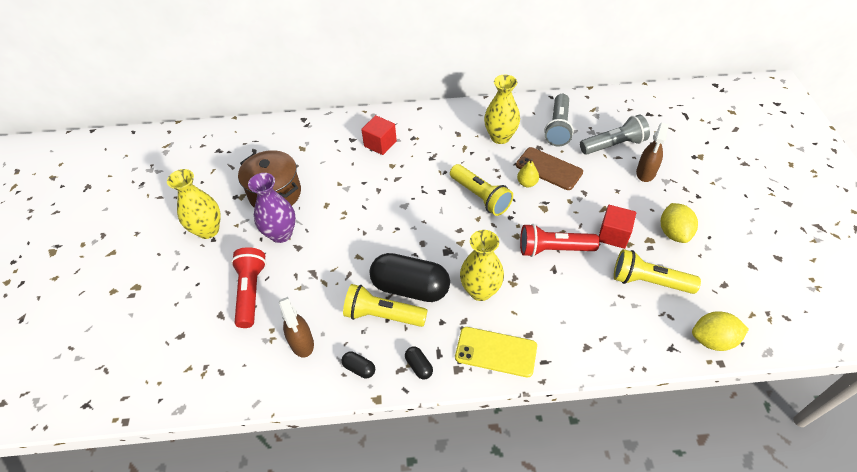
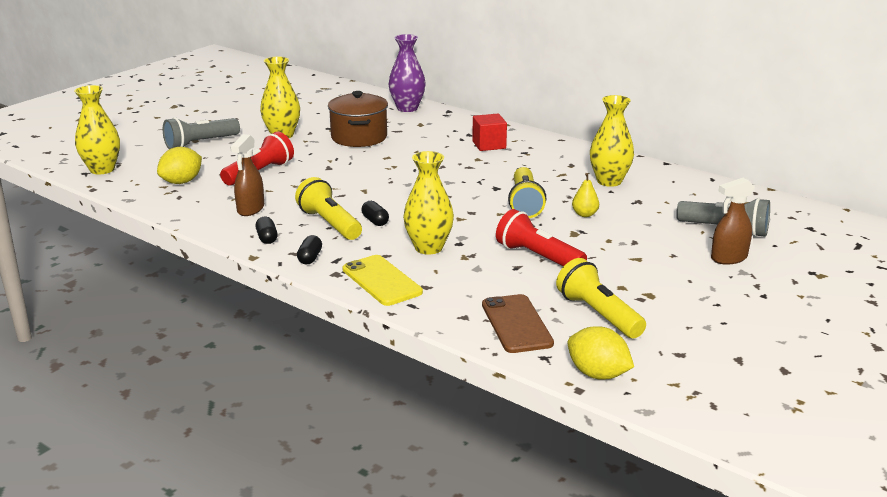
camera: 40 degrees right, 25 degrees down
(97, 388) = (102, 169): none -> yellow vase
(281, 234) = (328, 157): purple vase -> purple vase (407, 108)
(410, 288) = (375, 221): black capsule -> black capsule, size x0.42
(549, 169) = (623, 215): brown phone -> brown phone (516, 324)
(558, 128) = (682, 198): grey flashlight -> grey flashlight (200, 144)
(613, 235) = (615, 275): red cube -> none
(673, 233) = (685, 302): yellow lemon -> yellow lemon (182, 182)

